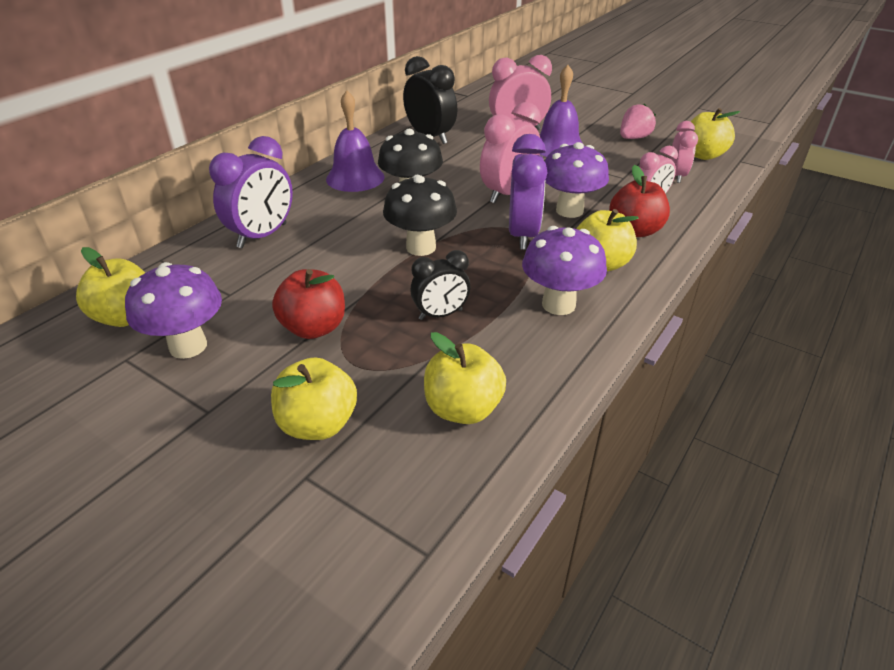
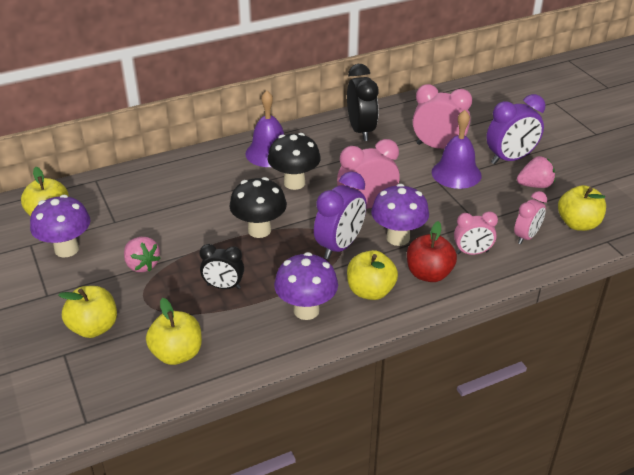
camera: 30 degrees right, 0 degrees up
(262, 236) = (168, 183): purple clock -> purple clock (510, 159)
(314, 328) = (142, 265): red apple -> pink strawberry

